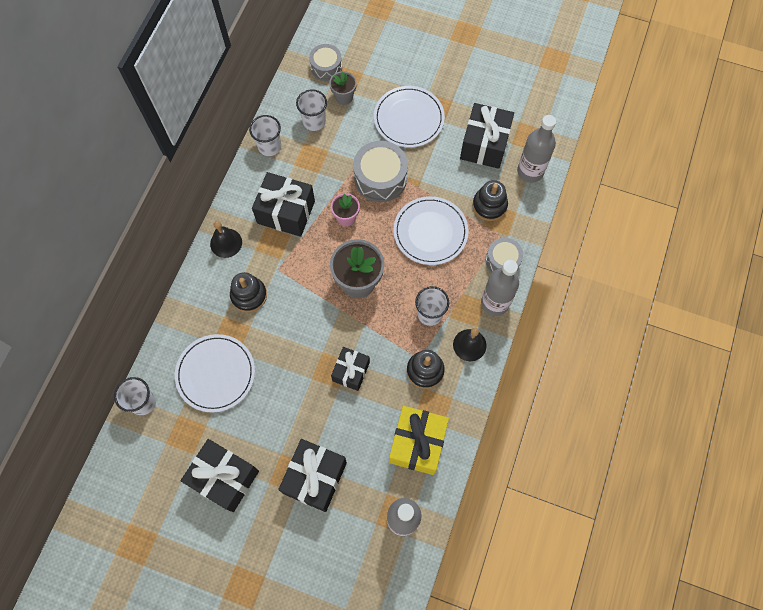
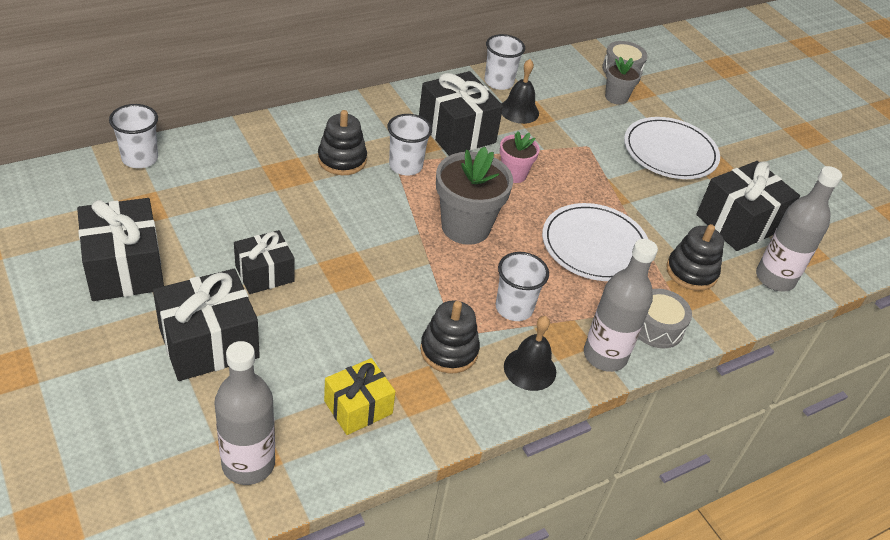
camera: 35 degrees right, 25 degrees down
(215, 374) = (232, 188): white plate -> none
(226, 243) = (371, 112): black bell -> black bell (519, 111)
(314, 121) = (565, 94): white cup -> white cup (405, 166)
(351, 371) = (365, 288): black gift -> black gift (264, 273)
(380, 178) = (586, 171): grey drum -> none
(417, 443) = (358, 407): yellow gift -> yellow gift, size x0.63

